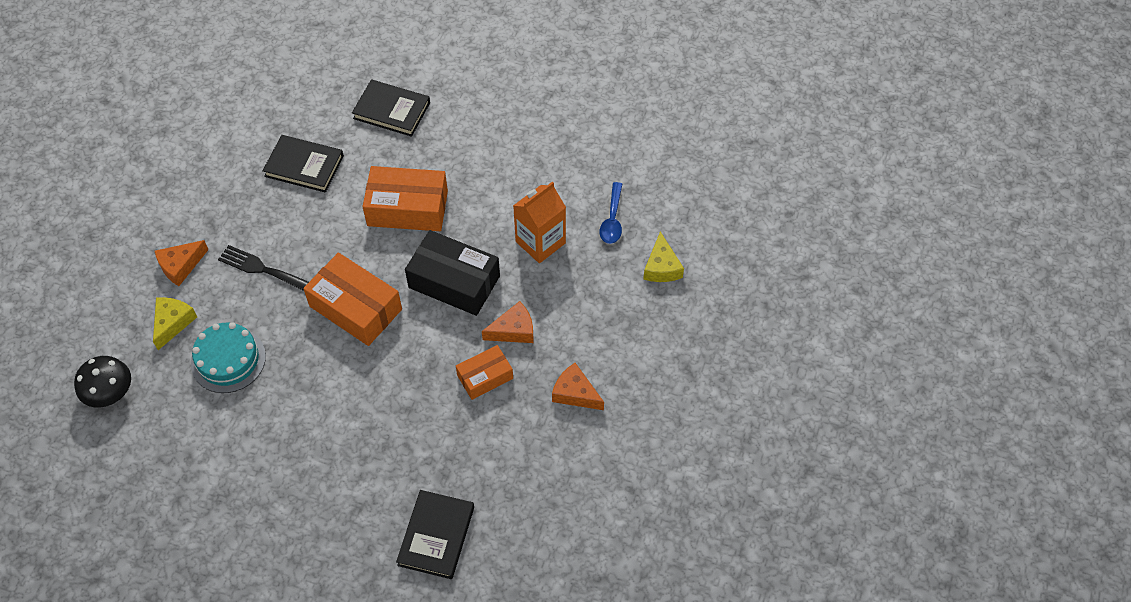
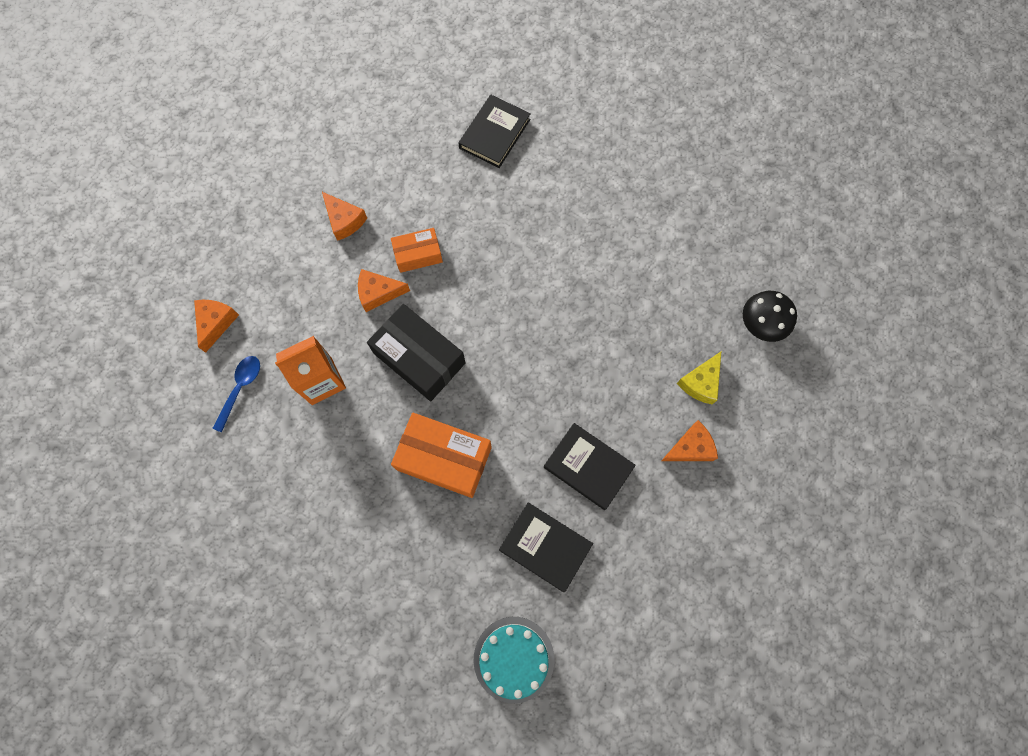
camera: 165 degrees left, 15 degrees up
(228, 360) = (649, 329): turquoise cake -> turquoise cake (514, 659)
(265, 270) = (604, 420): black fork -> none
(356, 308) = (520, 354): orange box -> none
(391, 110) = (430, 604): black book -> black book (588, 467)
(661, 267) = (216, 323): yellow cheese -> orange cheese

